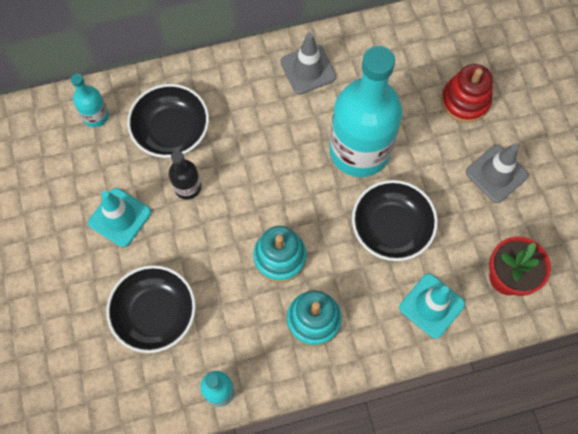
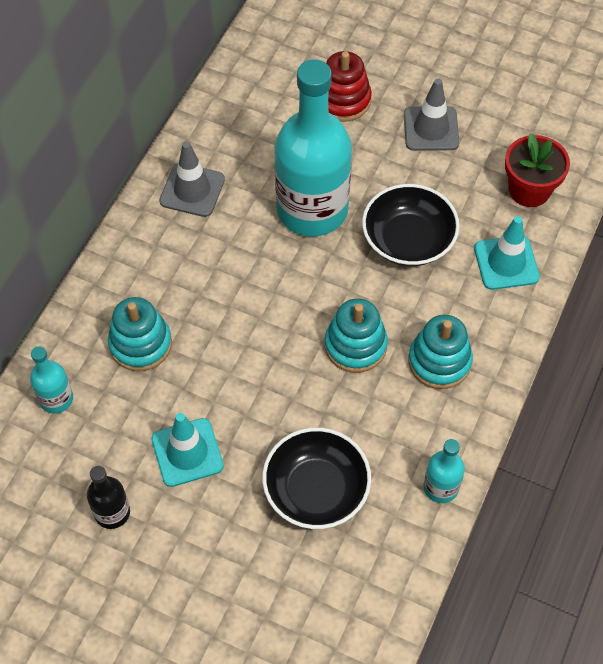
camera: 50 degrees left, 10 degrees down
(171, 131) = (140, 344): black bowl -> turquoise stacking toy
(187, 187) = (213, 372): black bottle -> black bottle (112, 512)

